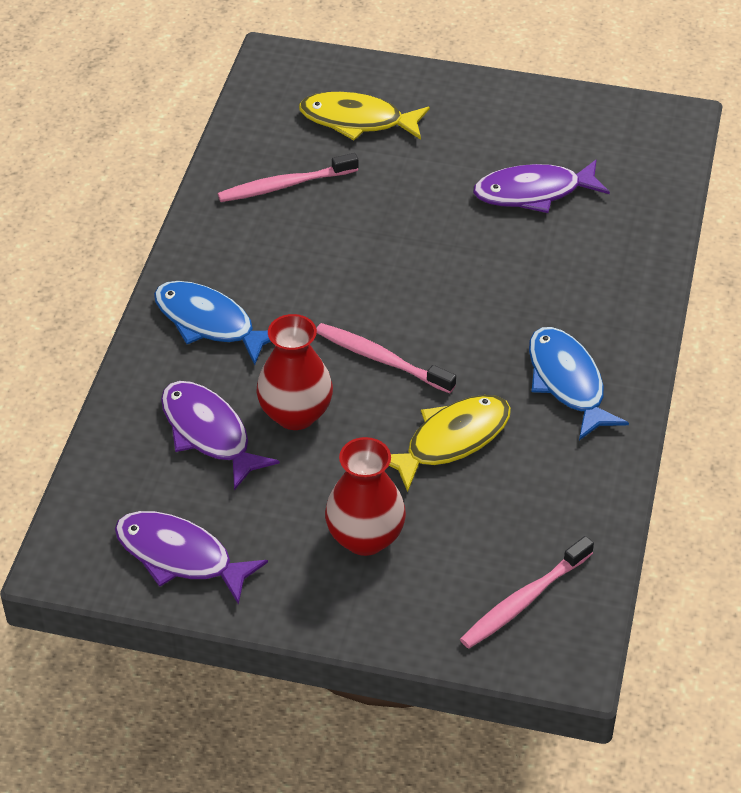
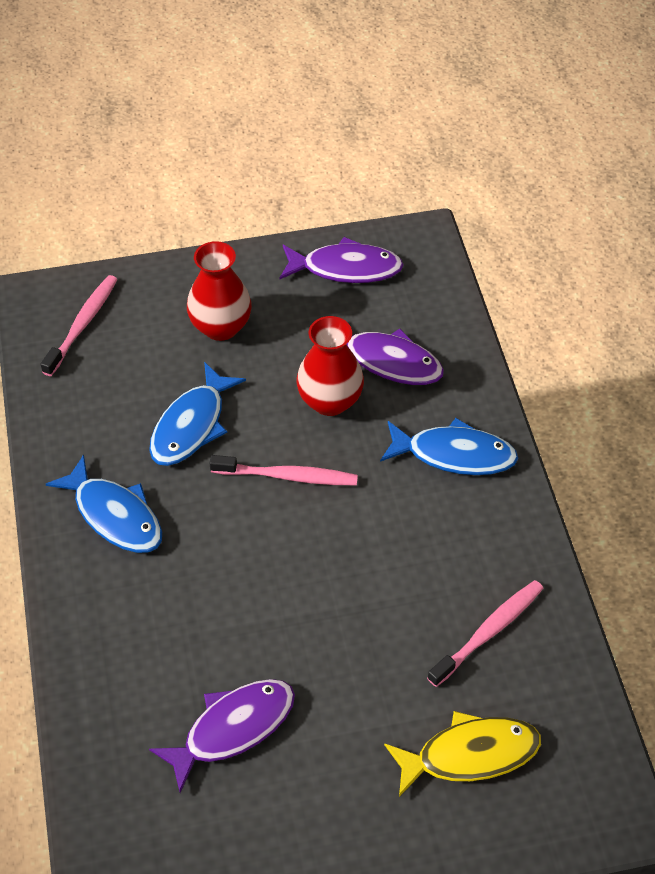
camera: 155 degrees right, 5 degrees up
(451, 440) = (191, 425): yellow fish -> blue fish

